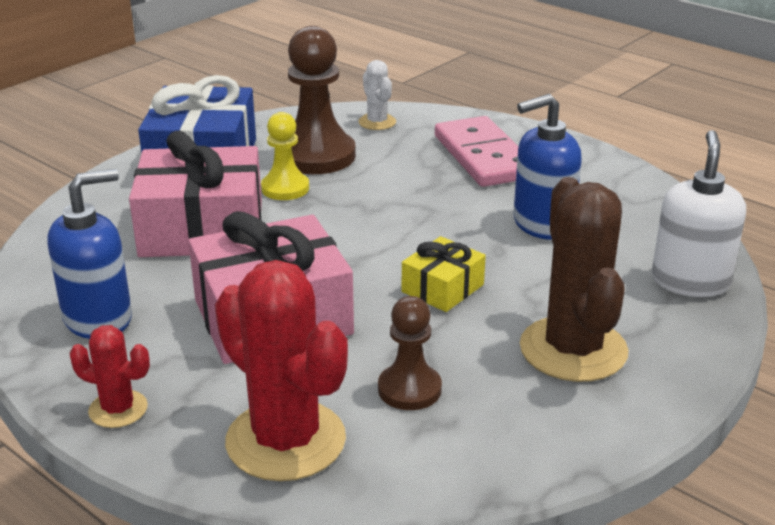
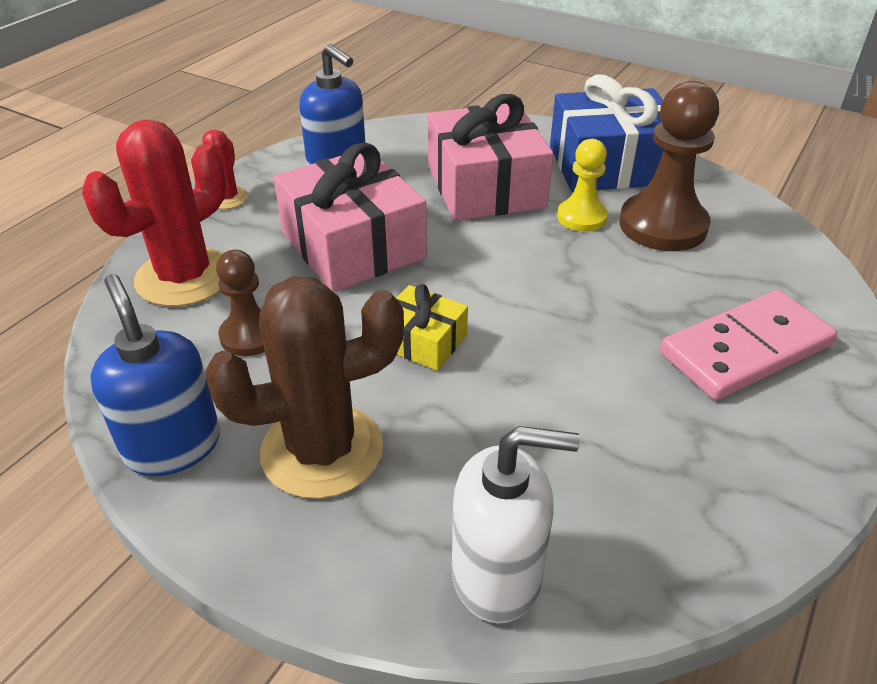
camera: 80 degrees right, 10 degrees up
(377, 122) = (776, 255): white cactus -> none
(542, 224) = (593, 414): blue soap dispenser -> blue soap dispenser (173, 446)

